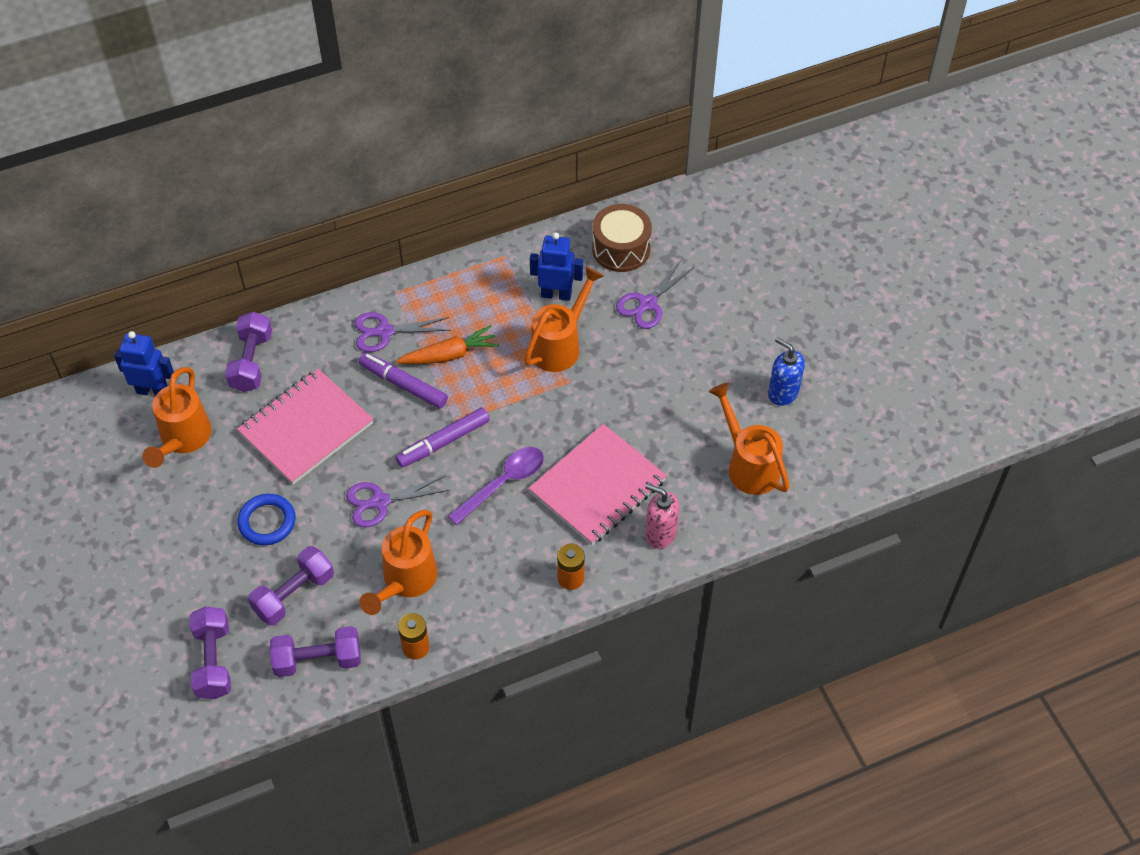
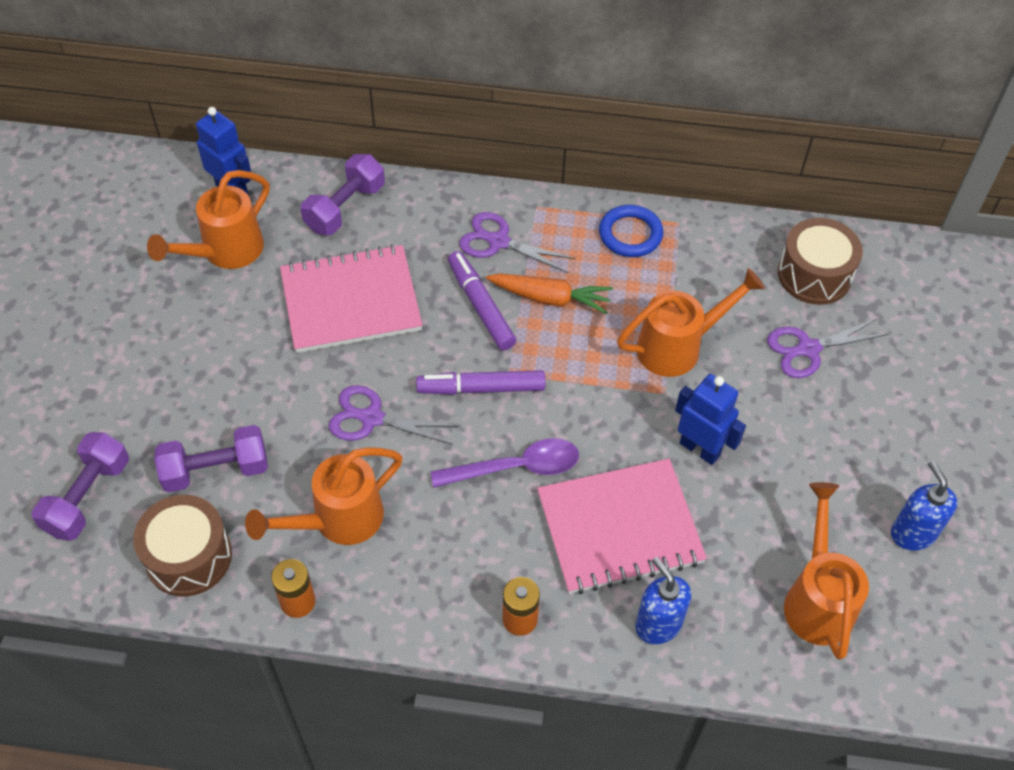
camera: 30 degrees right, 0 degrees up
(267, 522) = (244, 378): blue ring -> blue ring (630, 234)
(318, 660) = (188, 556): purple dumbbell -> brown drum
(556, 294) = (709, 289): blue robot -> blue robot (700, 449)
(660, 534) = (658, 624): pink soap dispenser -> blue soap dispenser

